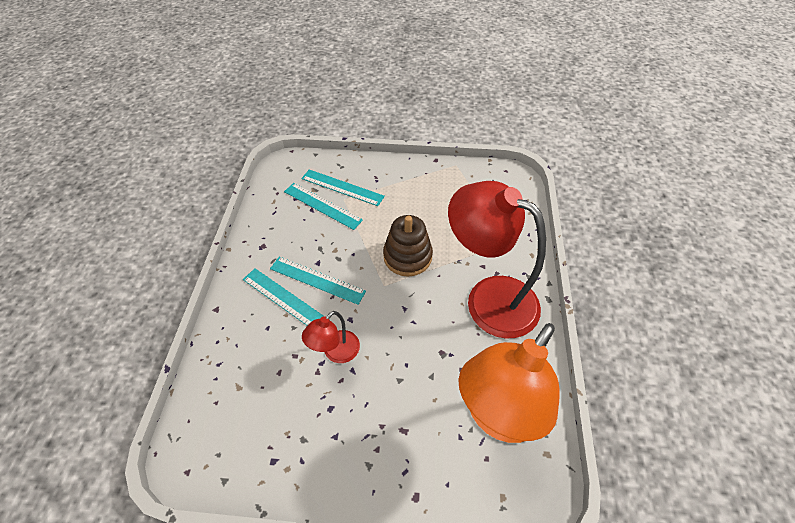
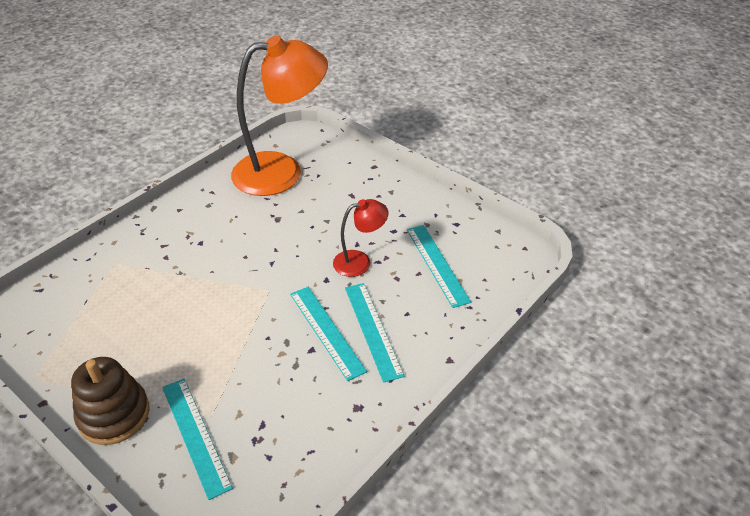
camera: 145 degrees left, 10 degrees down
(322, 205) = (244, 422): turquoise ruler -> turquoise ruler (437, 264)
(407, 256) = (219, 303): brown stacking toy -> brown stacking toy (114, 414)
(489, 298) = (195, 232): red lamp -> none

